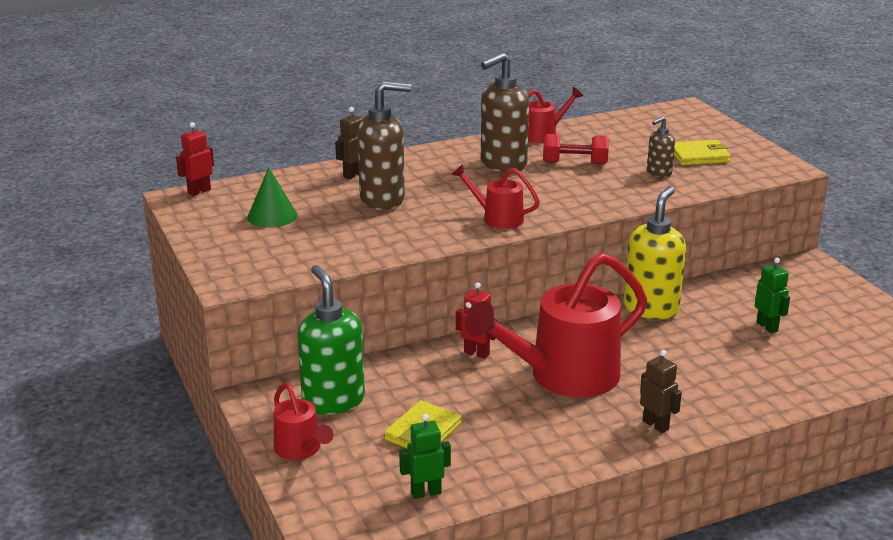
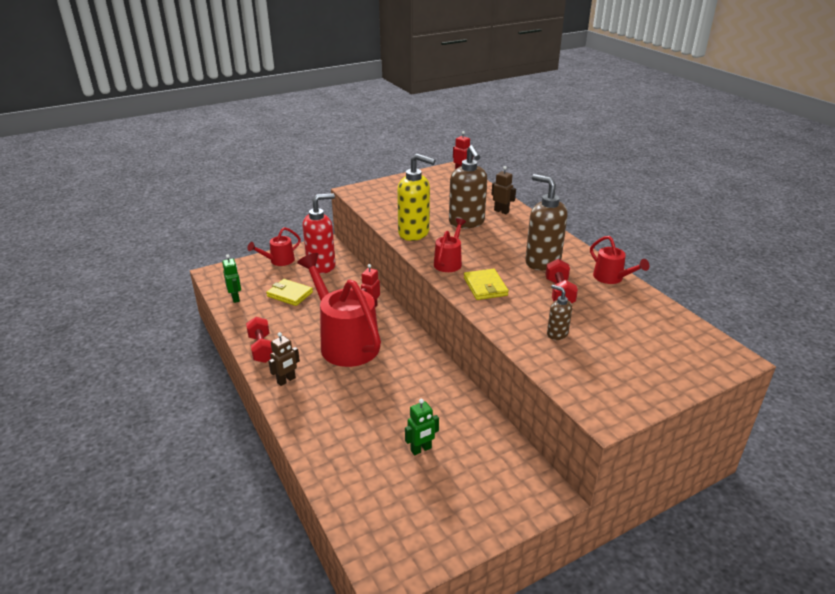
camera: 85 degrees right, 5 degrees up
(272, 216) = (435, 193): green cone -> none
(333, 400) = (321, 265): green soap dispenser -> red soap dispenser
(580, 452) = (261, 349): none -> red dumbbell
(651, 308) = (440, 384): yellow soap dispenser -> yellow soap dispenser (414, 233)
(699, 156) = (607, 359): yellow wallet -> yellow wallet (485, 287)

